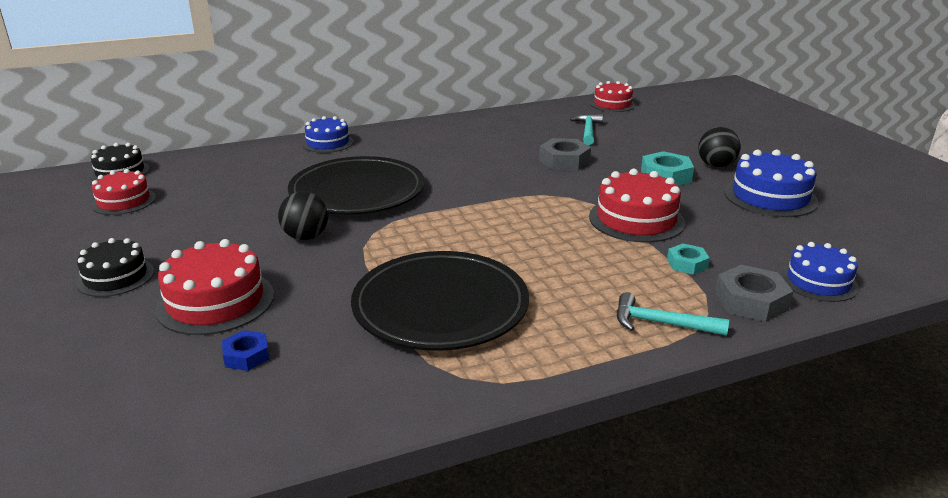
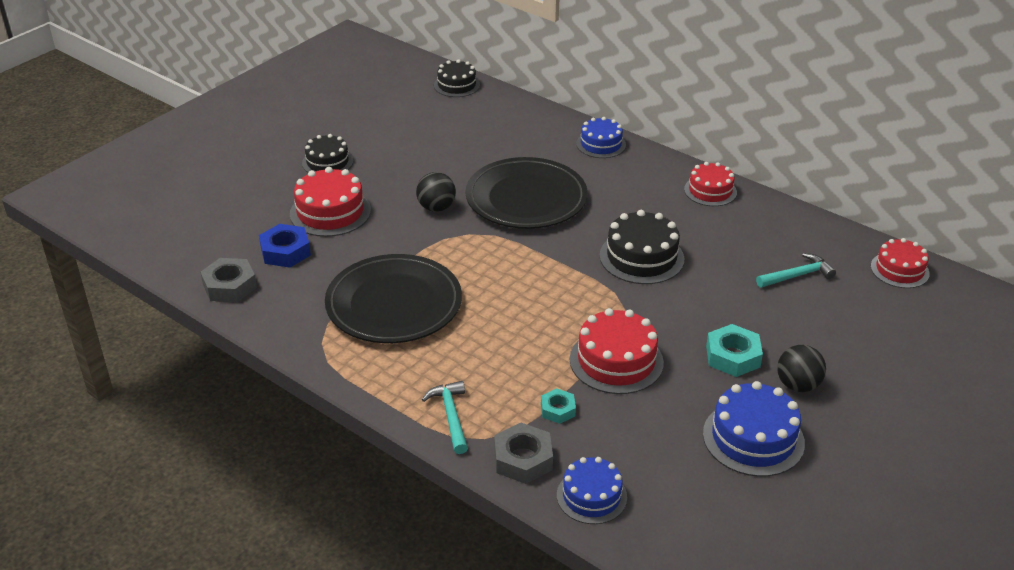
camera: 60 degrees right, 10 degrees up
(123, 201) = (418, 111): red cake -> red cake (710, 191)
(246, 356) = (285, 251): blue nut -> blue nut, size x1.62
(505, 171) = (641, 257): none -> black cake
(564, 161) = (702, 283): grey nut -> grey nut (230, 286)

